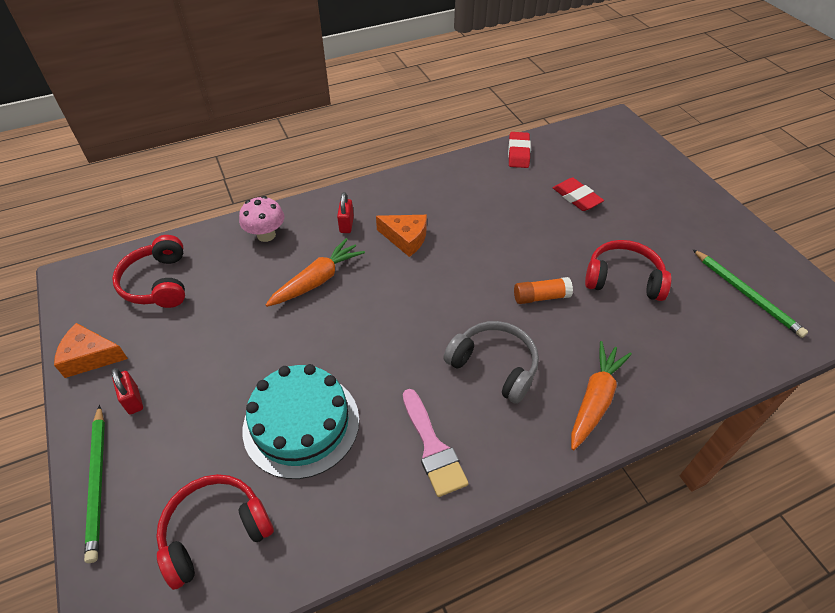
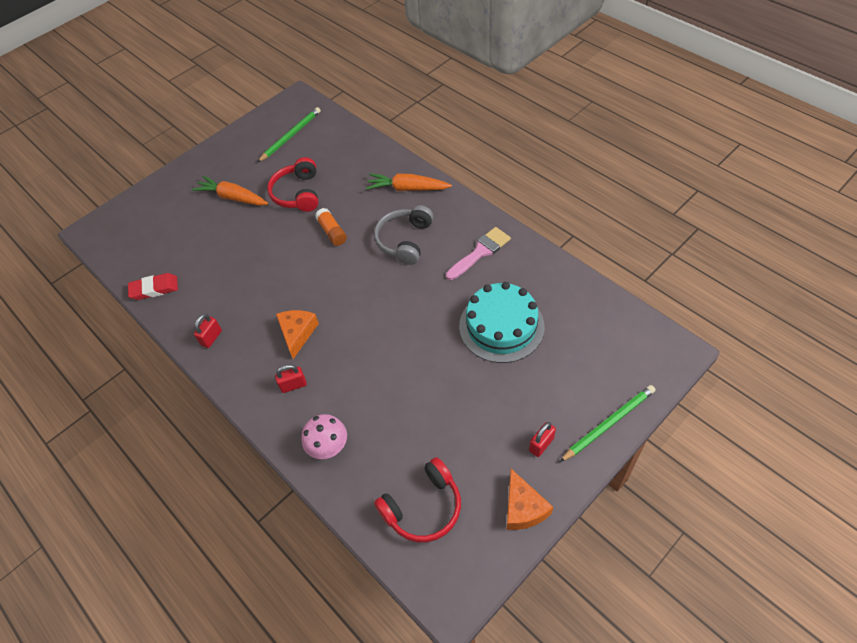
camera: 105 degrees left, 5 degrees up
(215, 531) = (594, 336): red headphones -> none
(317, 280) = (370, 377): orange carrot -> orange carrot (233, 197)
(436, 181) = (211, 338): none -> red padlock
(576, 197) = (211, 236): red eraser -> none

